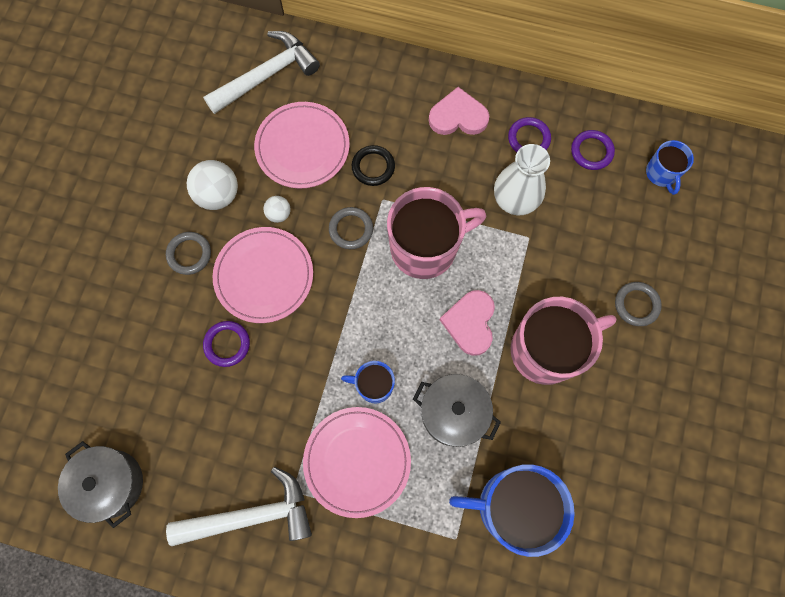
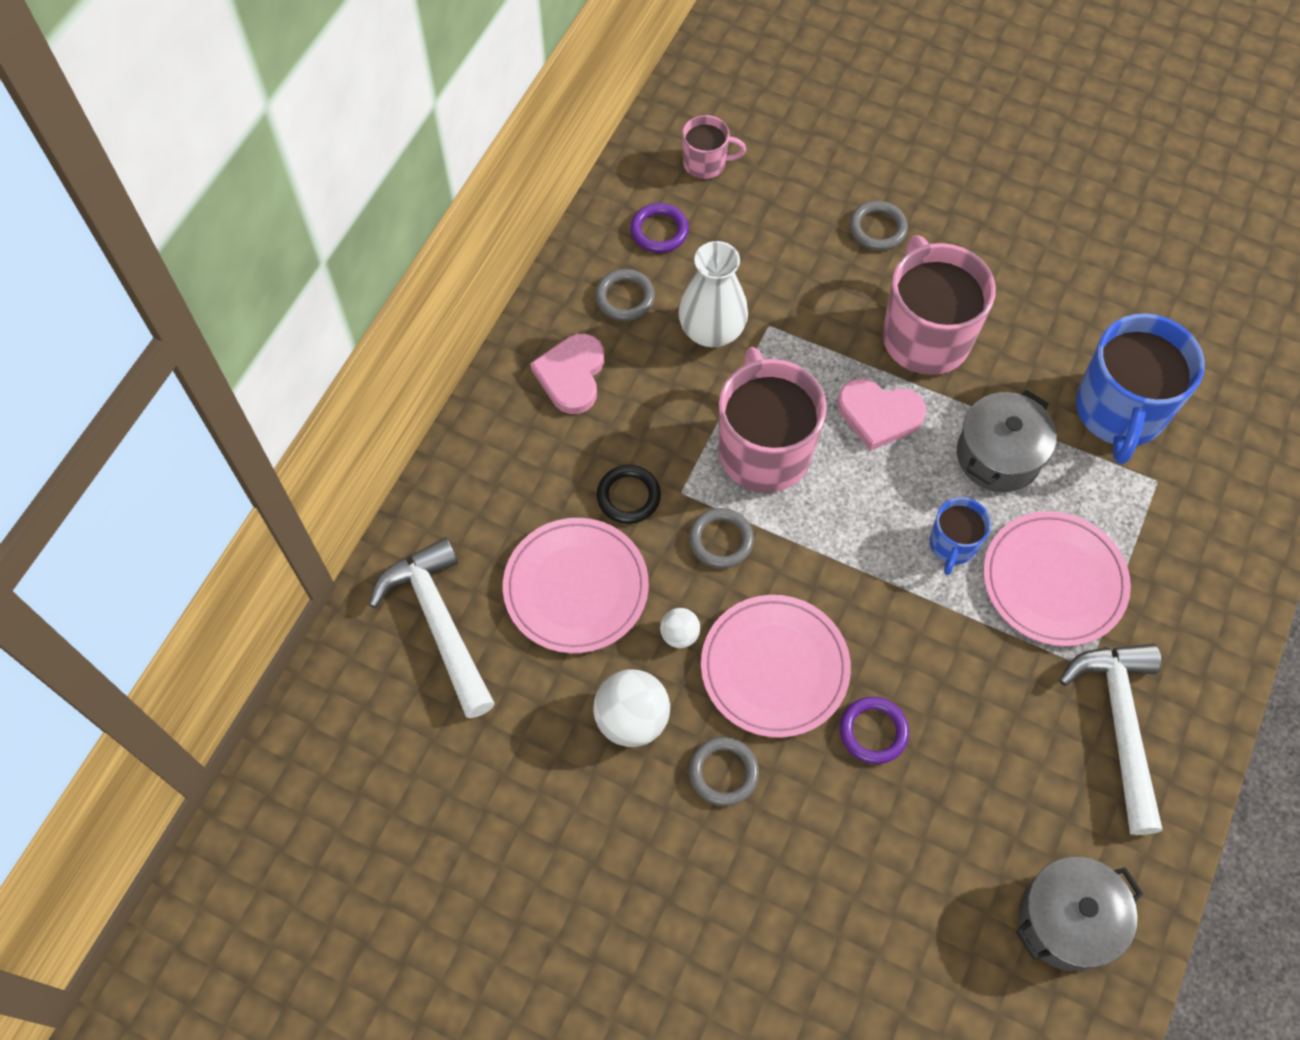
camera: 80 degrees left, 10 degrees down
(528, 138) = (625, 298): purple ring -> grey ring
(661, 174) = (706, 163): blue mug -> pink mug

